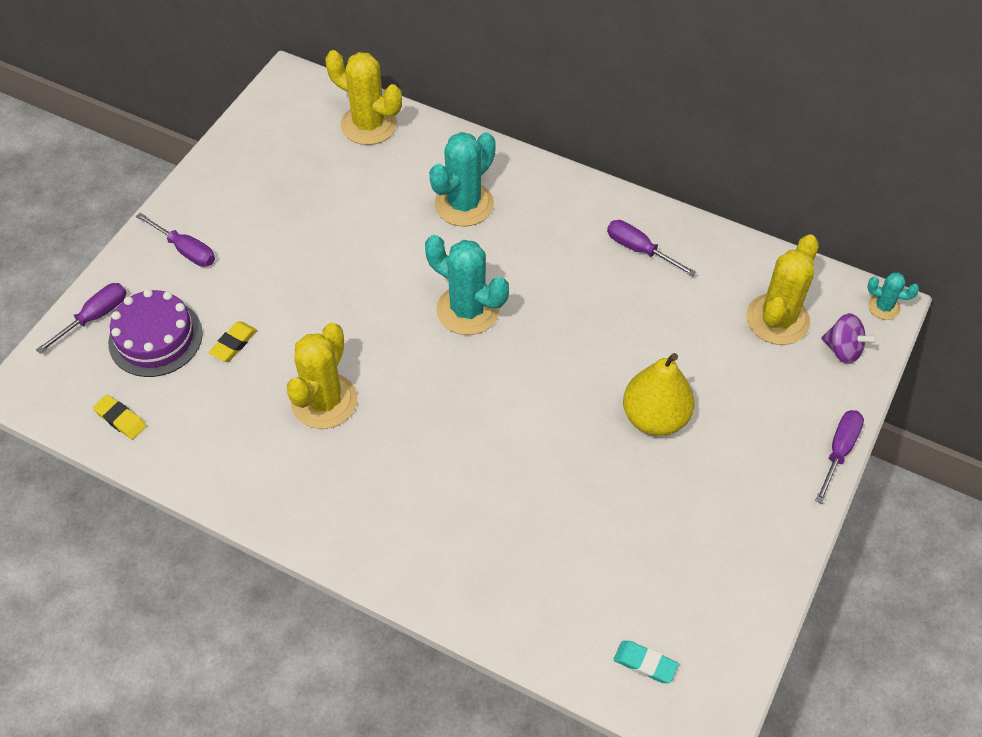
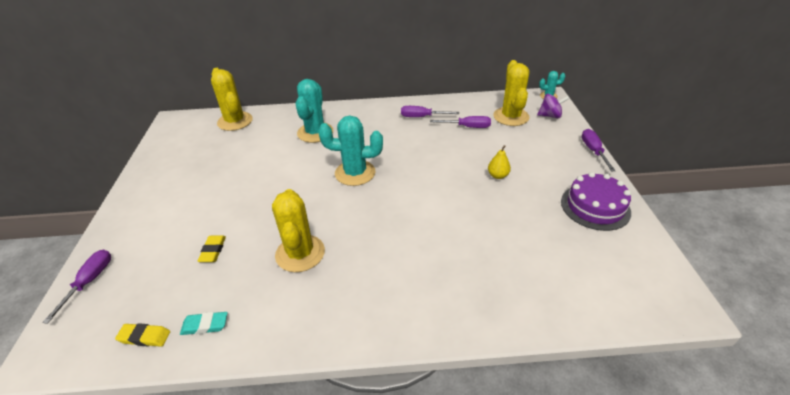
camera: 30 degrees left, 15 degrees down
(155, 338) = (148, 273): purple cake -> purple cake (595, 207)
(185, 250) = (146, 216): purple screwdriver -> purple screwdriver (467, 127)
(369, 125) = (235, 121): yellow cactus -> yellow cactus turned 60 degrees clockwise
(645, 663) = (620, 293): turquoise eraser -> turquoise eraser (205, 325)
(655, 418) = (497, 176): yellow pear -> yellow pear, size x0.51

